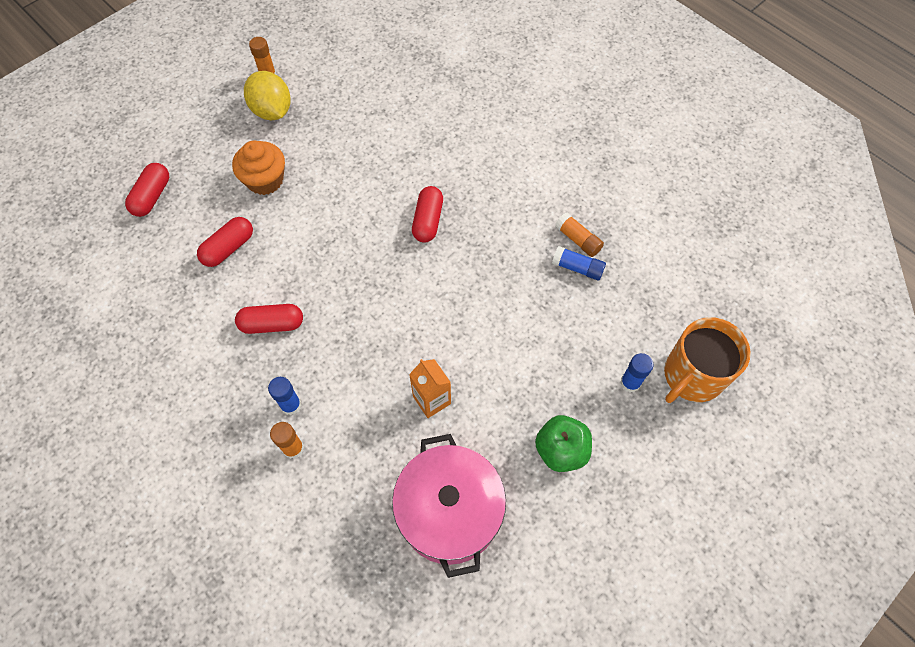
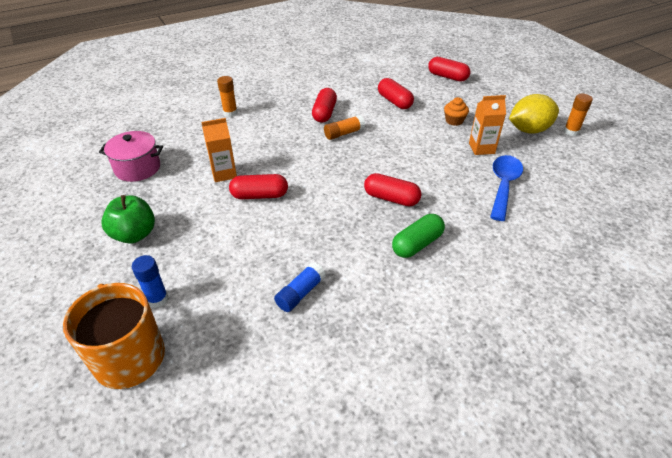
camera: 105 degrees right, 20 degrees down
(265, 180) = (454, 121): orange cupcake -> orange cupcake, size x0.59
(291, 405) = (260, 115): blue glue stick -> none
(318, 151) = (481, 148): none -> orange carton
(380, 131) = (503, 185): none -> blue spoon
(449, 513) = (137, 168): pink pot -> pink pot, size x0.62
(459, 346) = (259, 195): none -> red capsule
(487, 191) = (417, 244): none -> green capsule
(578, 240) = (334, 303): orange glue stick -> orange glue stick (344, 133)

